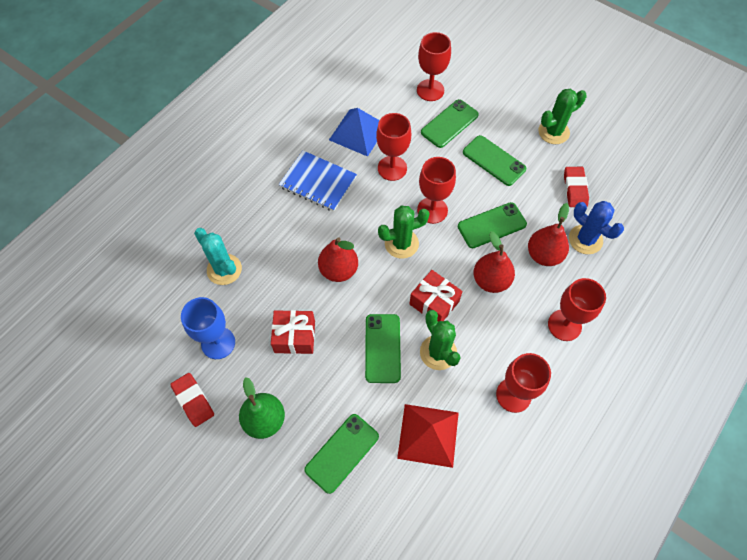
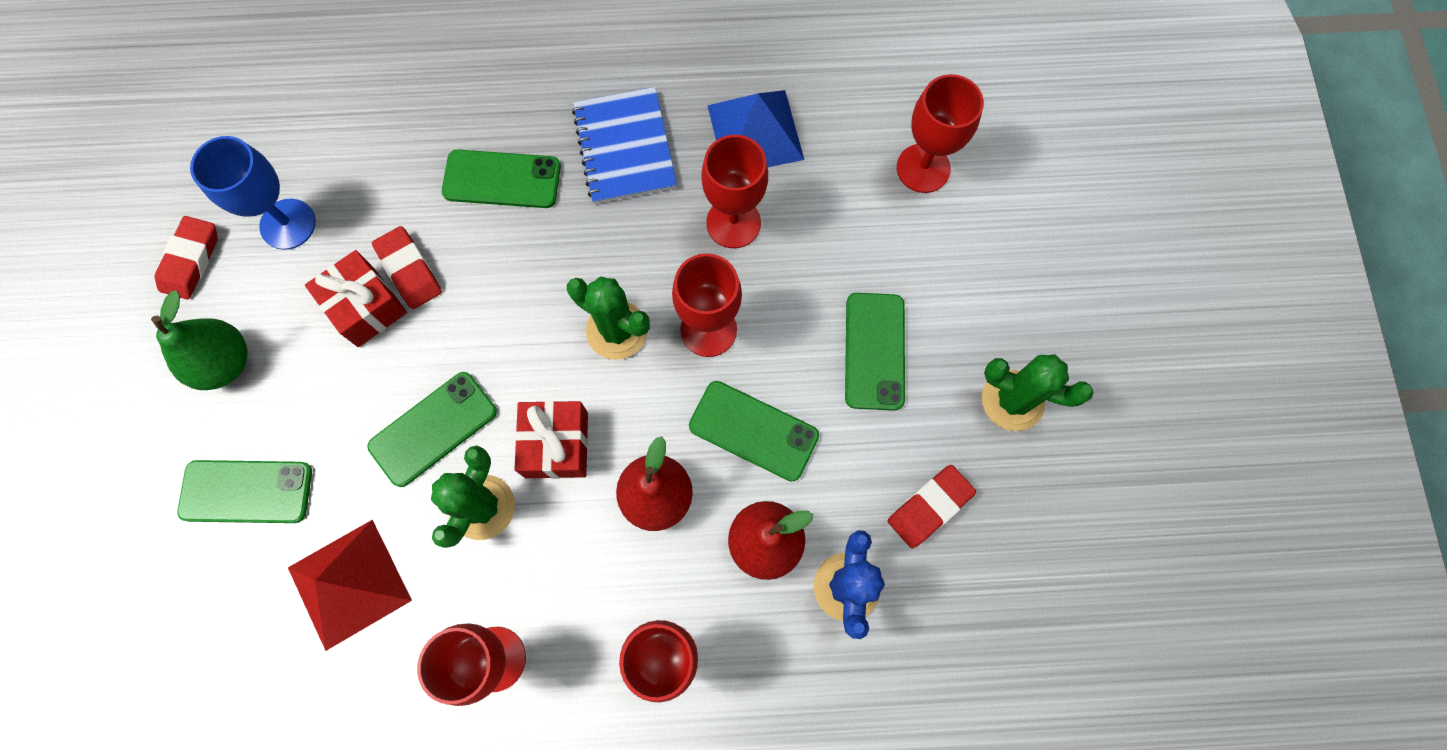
camera: 50 degrees right, 10 degrees up
(224, 269) = (396, 145): turquoise cactus -> none
(294, 306) = (409, 270): none -> red eraser
(338, 270) = (507, 282): red pear -> none
(449, 124) = (885, 240): green phone -> green phone (502, 179)

